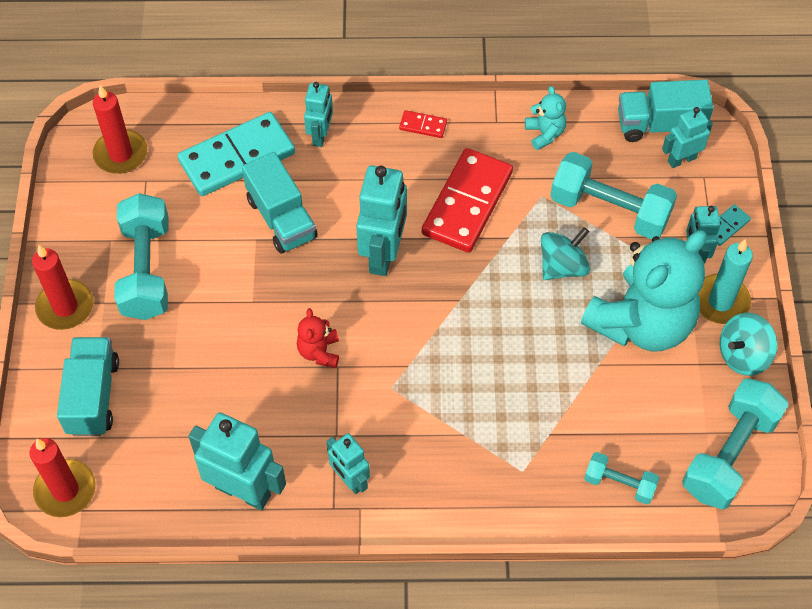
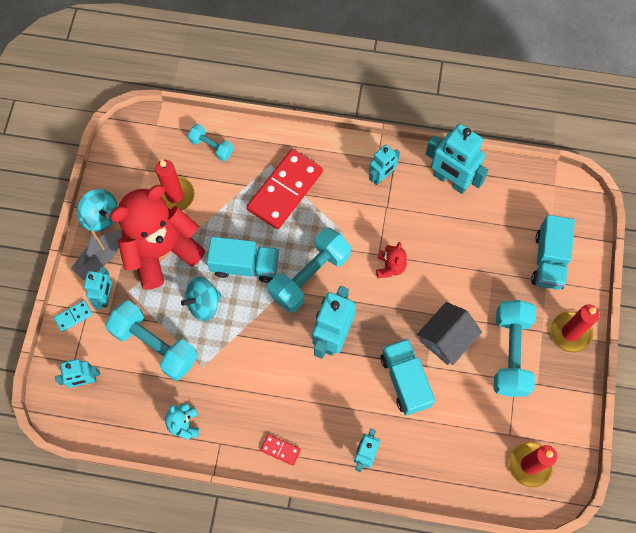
camera: 170 degrees left, 10 degrees up
(65, 490) = (565, 199): red candle -> red candle (174, 195)
(232, 274) = (446, 338): none -> grey house
(237, 157) = (435, 445): turquoise domino -> none
(350, 480) = (381, 176): turquoise robot -> turquoise robot turned 75 degrees clockwise
(467, 203) = (261, 370): red domino -> red domino (285, 191)
(641, 323) = (161, 251): turquoise teddy bear -> red teddy bear
(659, 125) = (90, 416): turquoise truck -> turquoise truck (245, 265)
(720, 301) = (101, 258): turquoise candle -> grey boat
(729, 454) = (136, 154): turquoise dumbbell -> turquoise dumbbell (310, 276)
(743, 355) = (101, 217): turquoise spinning top -> turquoise spinning top turned 60 degrees clockwise

